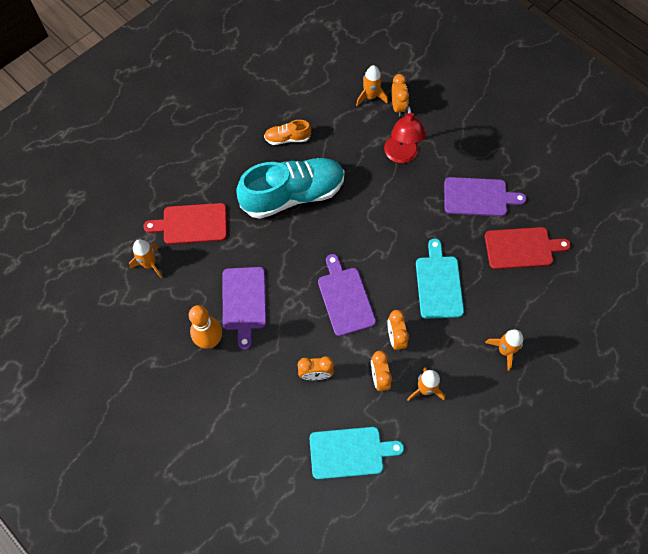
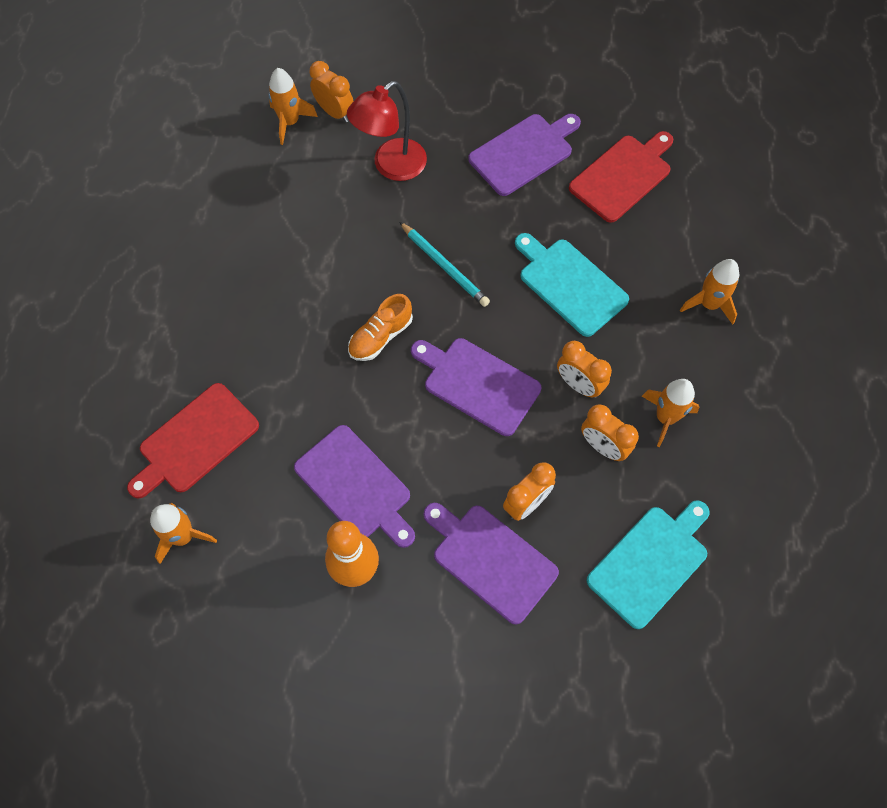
camera: 40 degrees left, 0 degrees up
(274, 387) = (490, 560): none -> purple cutting board
(287, 138) = (228, 243): orange shoe -> orange shoe (380, 336)
(293, 195) = (299, 307): turquoise shoe -> none
(382, 226) = (444, 266): none -> turquoise pencil
(401, 155) = (391, 166): red lamp -> red lamp turned 90 degrees clockwise

